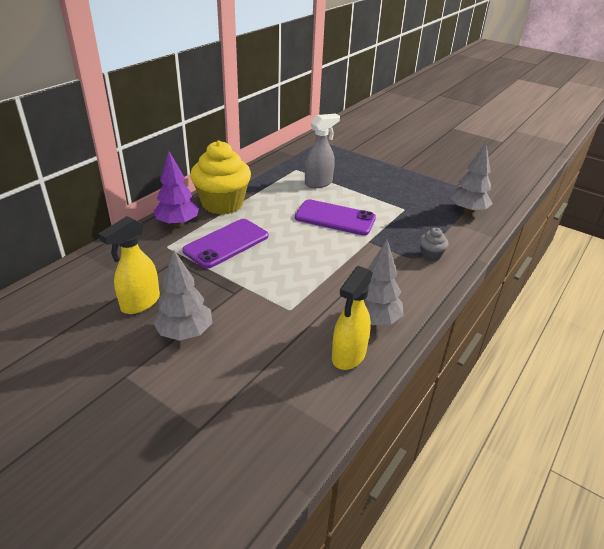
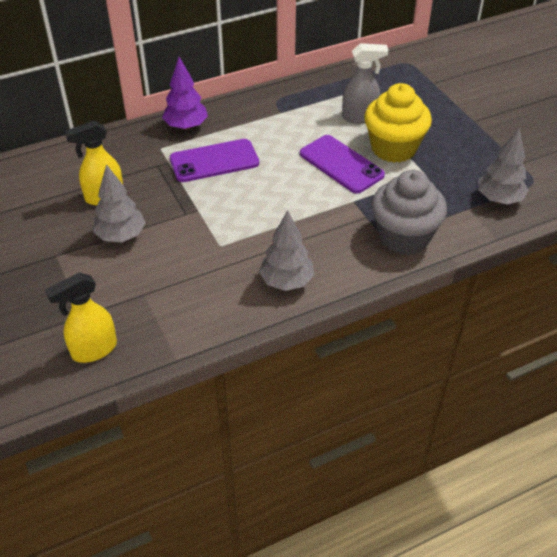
camera: 30 degrees right, 10 degrees up
(222, 204) = (242, 115): yellow cupcake -> yellow cupcake (393, 148)
(348, 356) = (236, 305): yellow spray bottle -> yellow spray bottle (93, 350)
(430, 255) = (404, 237): grey cupcake -> grey cupcake, size x2.30

